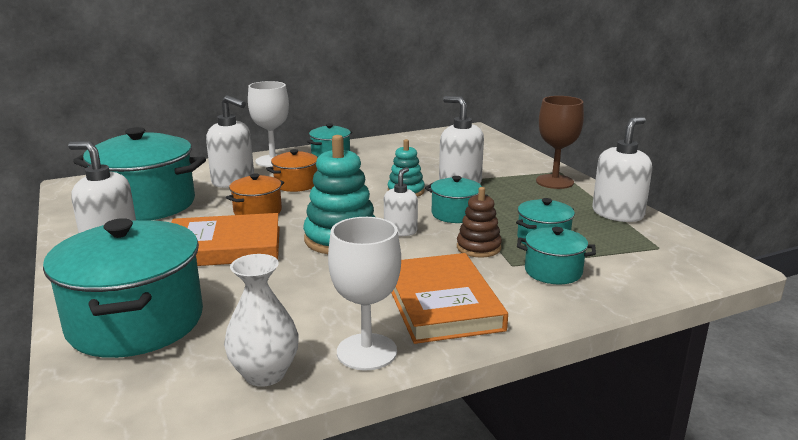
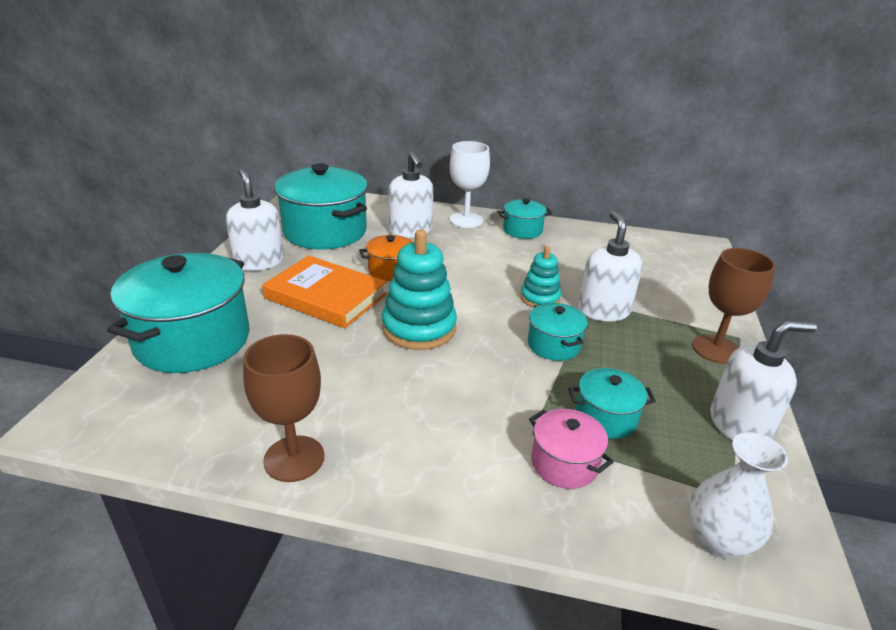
camera: 35 degrees right, 10 degrees up
(265, 374) = (206, 436): white vase -> white vase (718, 540)
(296, 184) = (454, 253): orange pot -> none
(366, 352) = (294, 458): white goblet -> brown goblet
(400, 231) = (479, 342): white soap dispenser -> none
(442, 303) = (414, 442): orange book -> none
(478, 247) = (526, 396): brown stacking toy -> none
(553, 271) = (564, 463): turquoise pot -> pink pot

